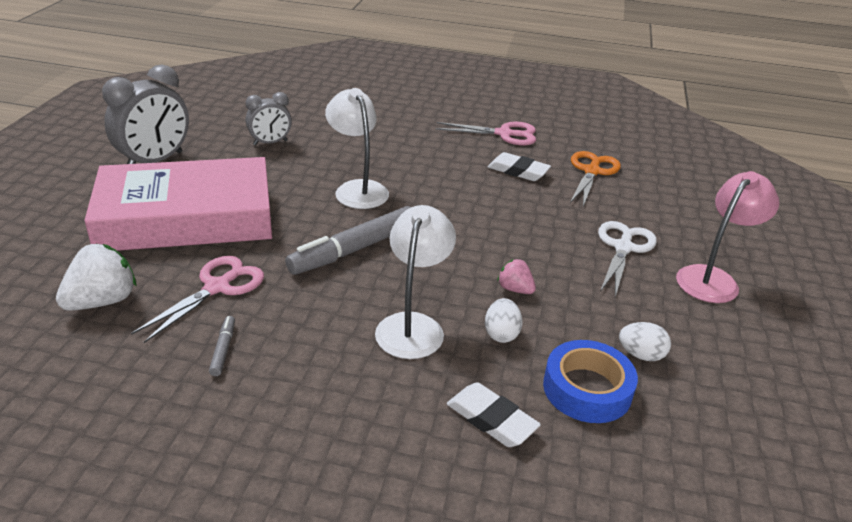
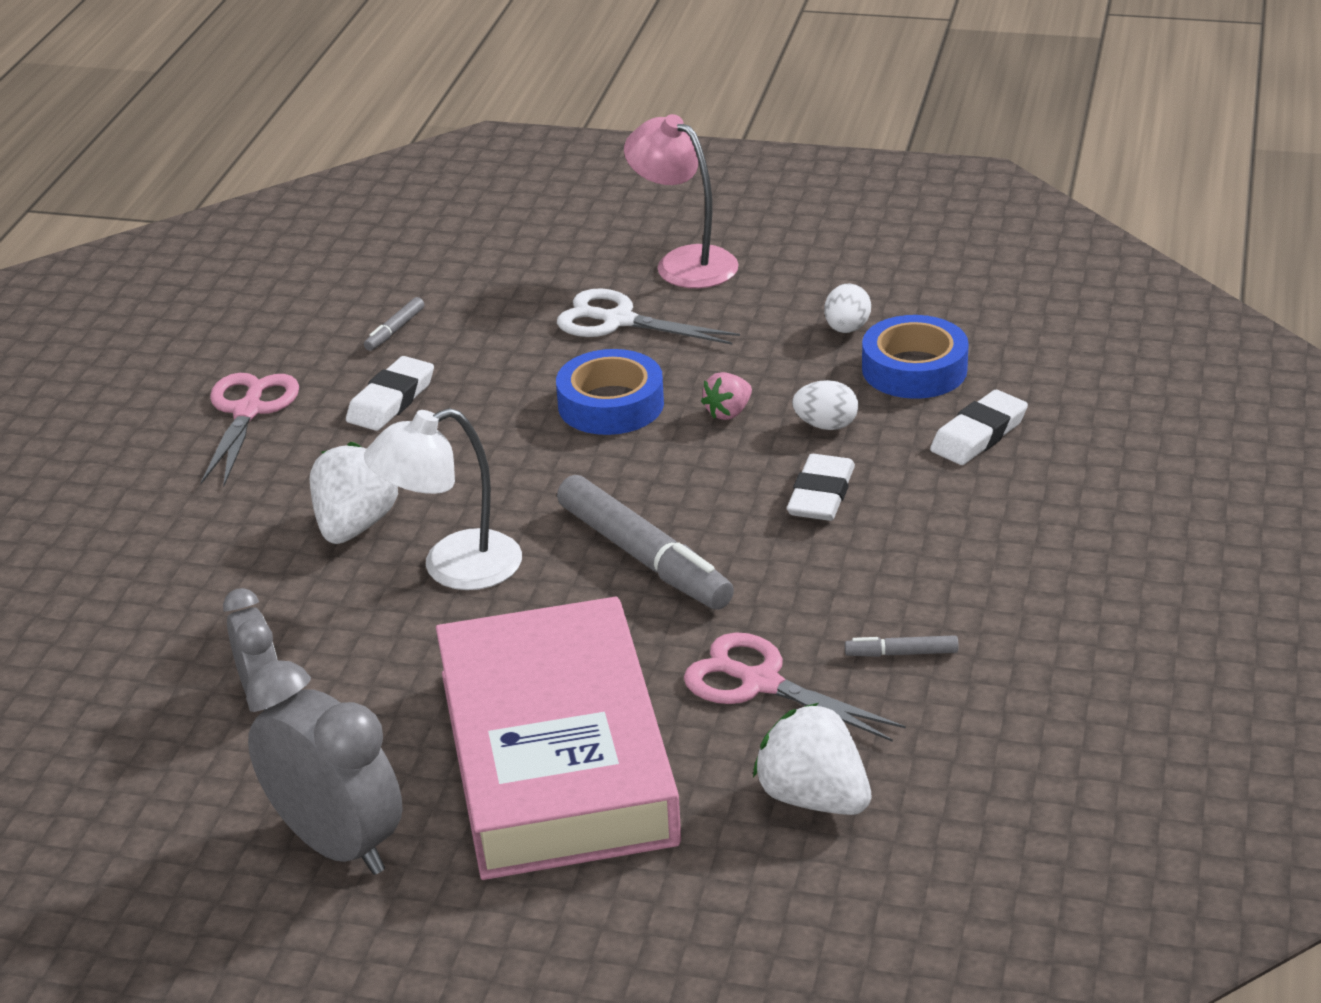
camera: 85 degrees left, 0 degrees up
(399, 162) = (355, 526): none -> white strawberry
(413, 325) = (821, 495): white lamp -> white eraser
(521, 242) = (611, 404): none -> blue tape
(592, 172) = (395, 330): orange scissors -> grey marker

